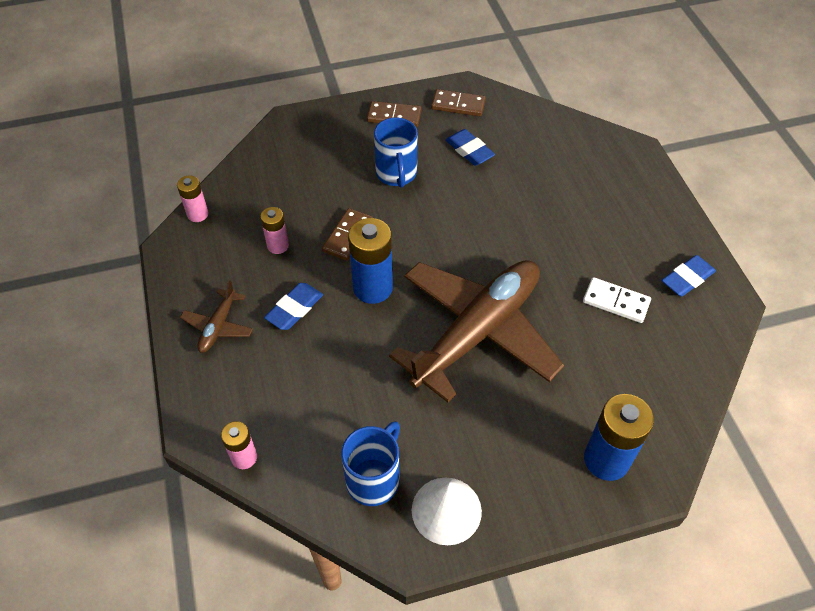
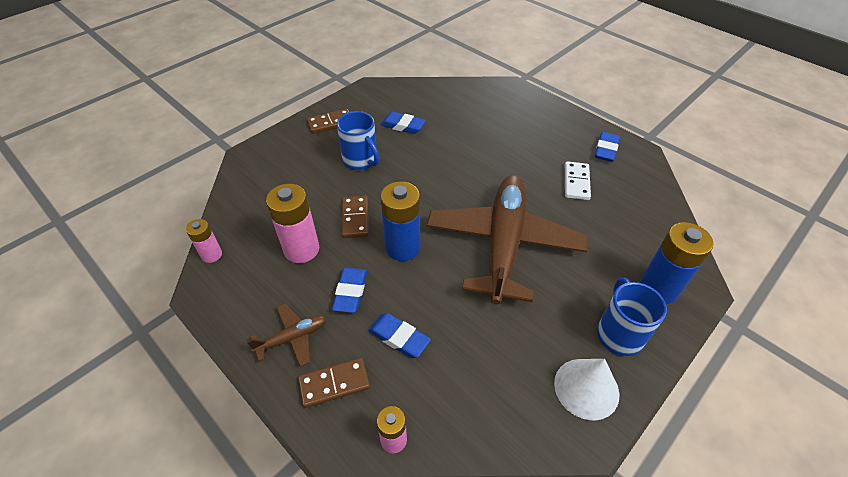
camera: 30 degrees left, 5 degrees down
(218, 326) = (292, 338): brown plane -> brown plane turned 105 degrees counterclockwise
(278, 245) = (301, 249): pink battery -> pink battery, size x1.75
(308, 373) = (399, 338): none -> blue eraser
(374, 479) = (514, 395): blue mug -> blue mug (619, 333)
(458, 105) = (372, 100): brown domino -> brown domino (334, 384)
(616, 302) = (576, 182): white domino -> white domino turned 75 degrees counterclockwise

